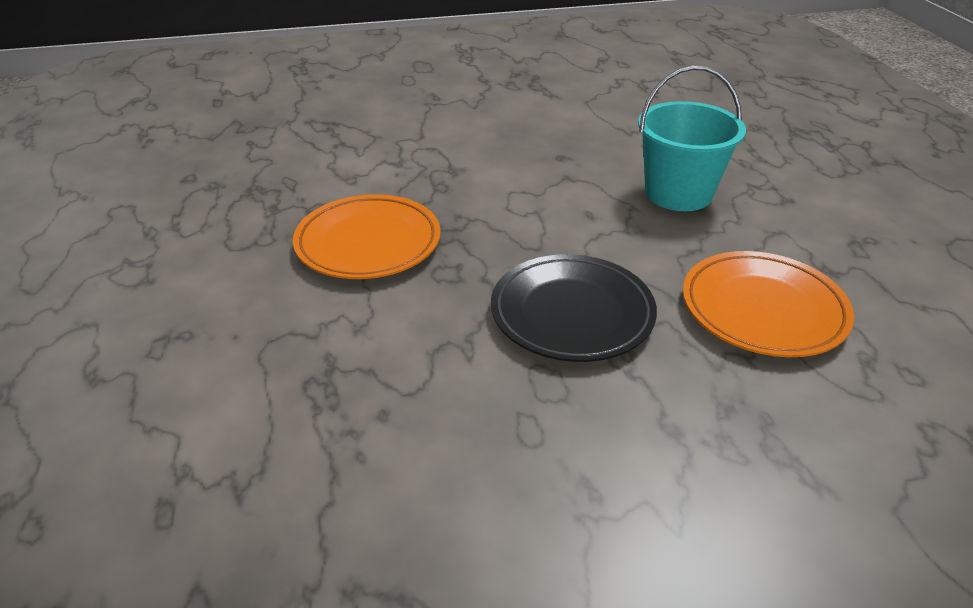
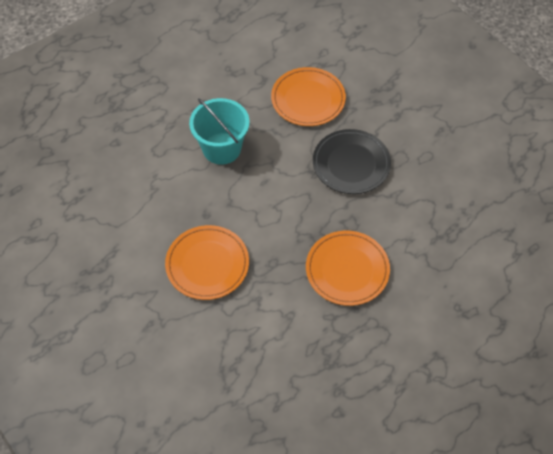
camera: 115 degrees left, 20 degrees up
(481, 142) = (207, 264): none -> orange plate

